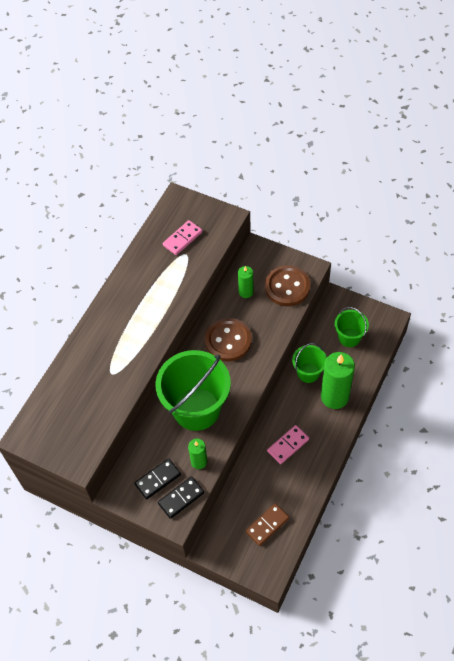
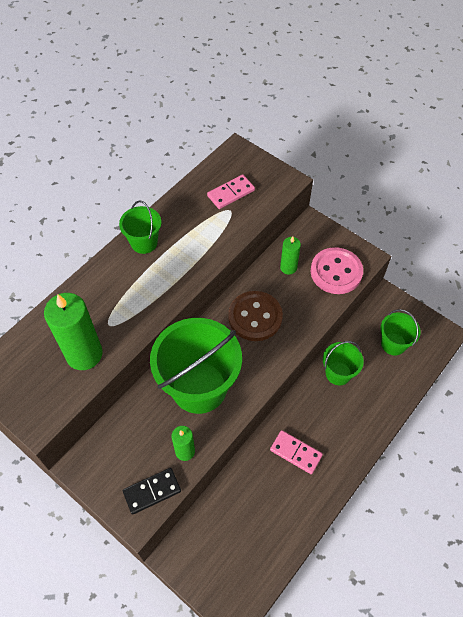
camera: 10 degrees right, 0 degrees up
(120, 298) = (144, 242): none -> green bucket
(158, 479) = (131, 461): black domino -> none
(267, 525) = (249, 545): brown domino -> none
(287, 287) = (336, 272): brown button -> pink button
(288, 445) = (296, 452): pink domino -> pink domino turned 60 degrees clockwise
(334, 396) = (362, 408): green candle -> green candle (84, 354)

